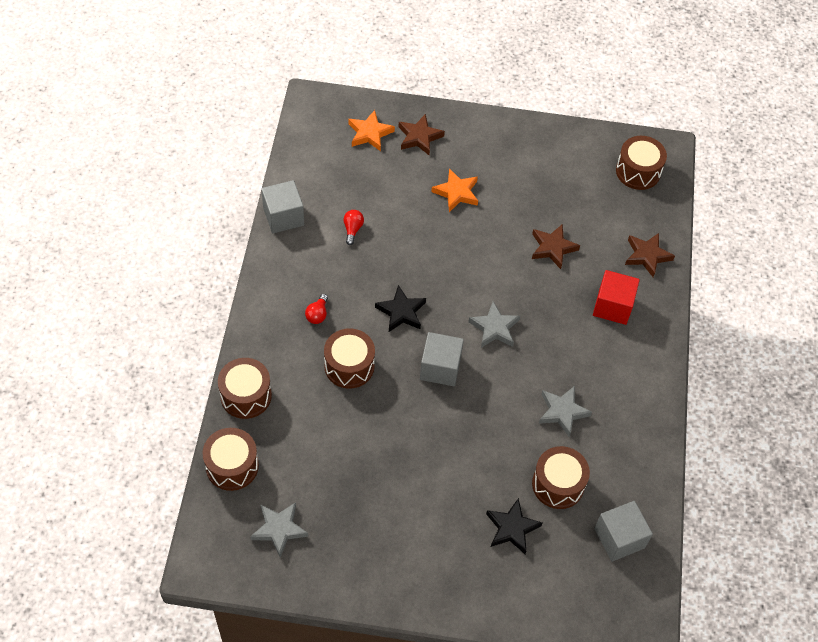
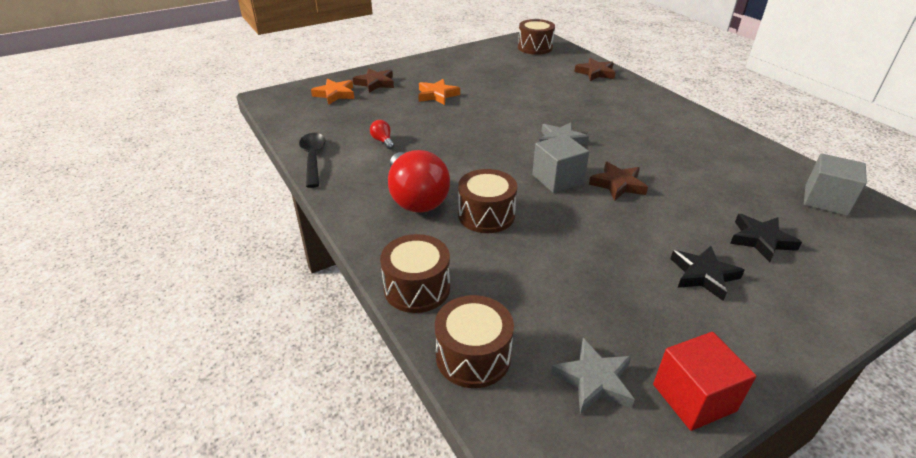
camera: 35 degrees left, 20 degrees down
(283, 216) = (313, 158): grey cube -> black spoon
(317, 314) = (415, 198): red light bulb -> red light bulb, size x2.49
(401, 312) = (482, 164): black star -> black star (703, 275)
(553, 248) = (537, 92): brown star -> brown star (618, 184)
(558, 484) = (739, 195): brown drum -> none
(562, 412) = (673, 158): grey star -> none
(612, 306) = (614, 99): red cube -> red cube (694, 397)

